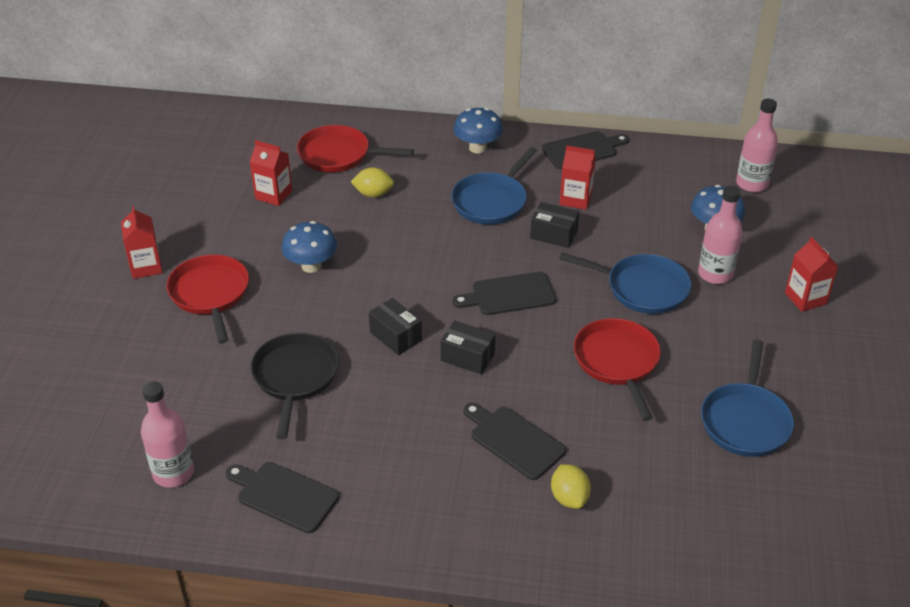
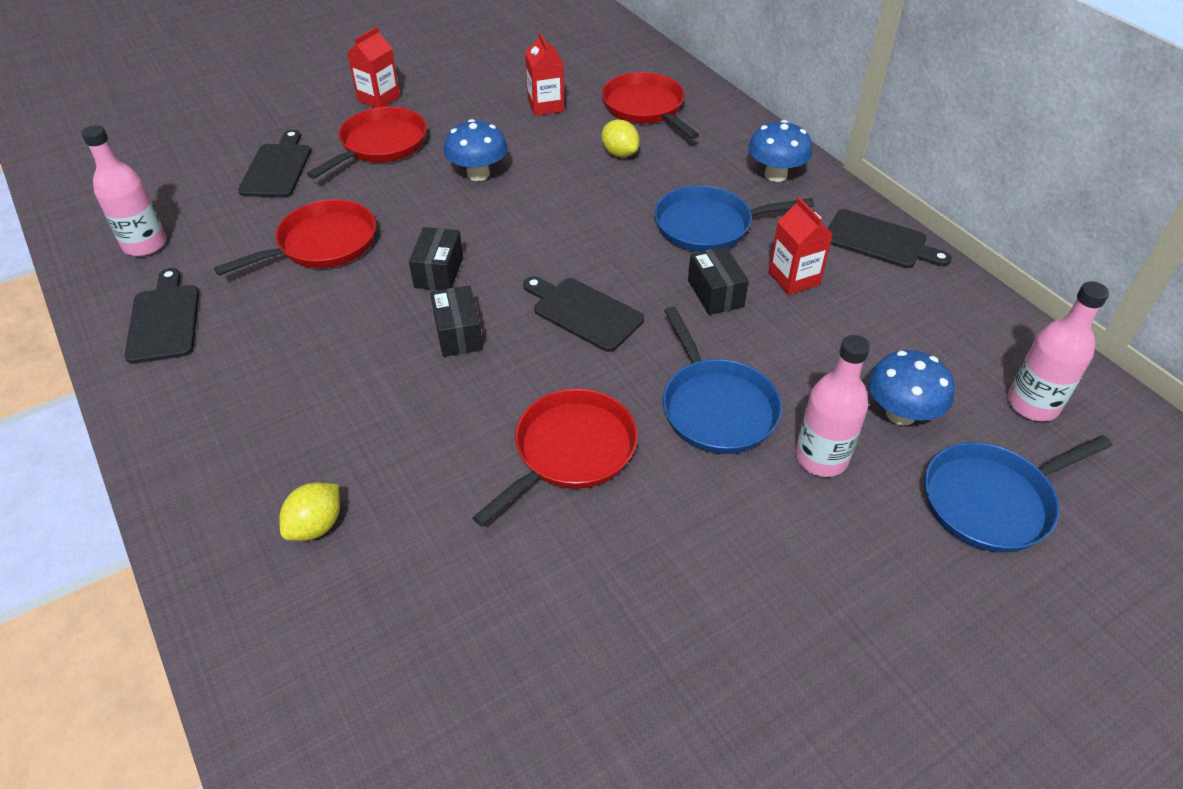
camera: 50 degrees right, 5 degrees up
(295, 377) = (322, 244): black pan -> red pan
(514, 440) = (367, 433): black cutting board -> black cutting board (277, 168)
(745, 421) = (589, 629): blue pan -> blue pan (992, 501)
(805, 298) = (889, 573): red carton -> none

